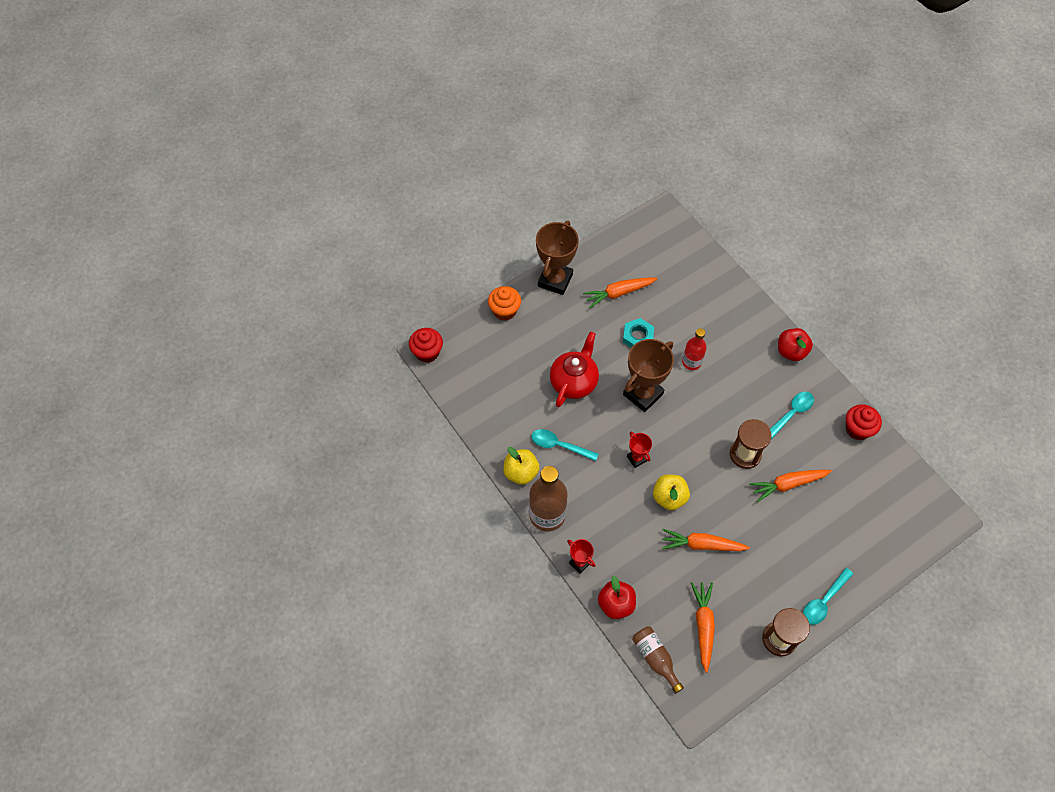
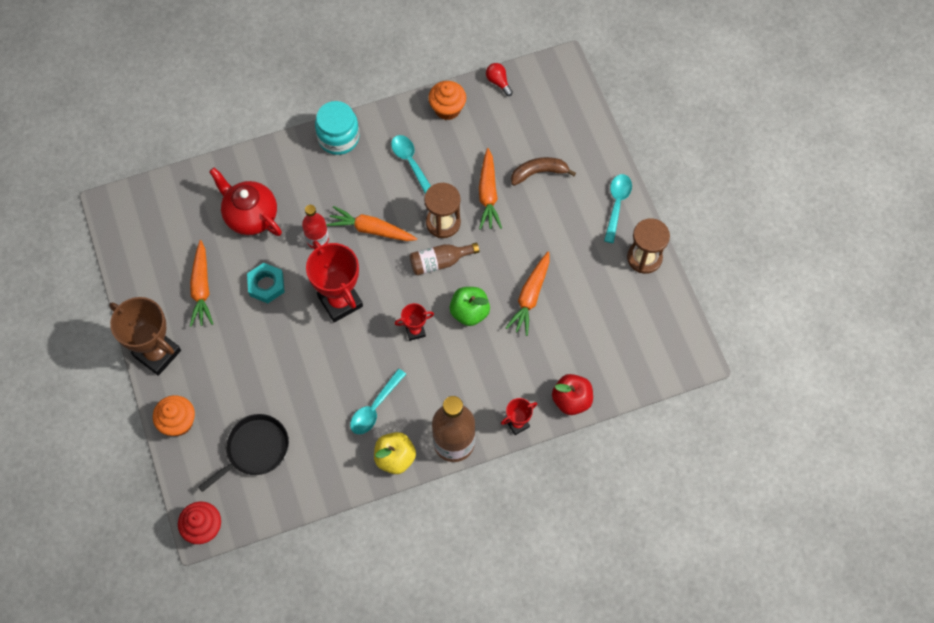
camera: 75 degrees left, 5 degrees up
(498, 368) = (255, 449): none -> black pan
(574, 382) = (301, 370): red teapot -> red teapot (250, 216)
(643, 394) = (340, 301): brown trophy -> red trophy
(655, 658) = (636, 379): brown bottle -> brown bottle (440, 262)
(669, 497) = (469, 312): yellow apple -> green apple
(703, 626) = (614, 323): orange carrot -> orange carrot (371, 229)
(791, 351) = (338, 138): red apple -> turquoise jar
(824, 601) = (617, 205): turquoise spoon -> turquoise spoon turned 135 degrees counterclockwise
(827, 523) = (539, 173): none -> brown banana
(857, 429) = (447, 109): red cupcake -> orange cupcake
(904, 465) = (498, 82): none -> red light bulb

